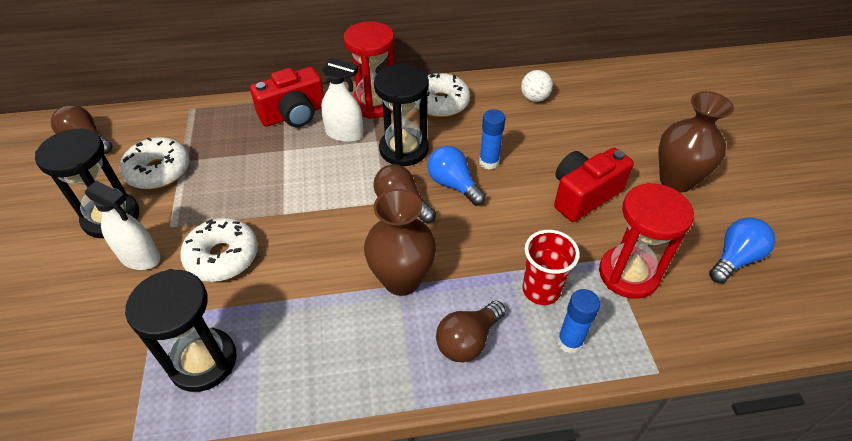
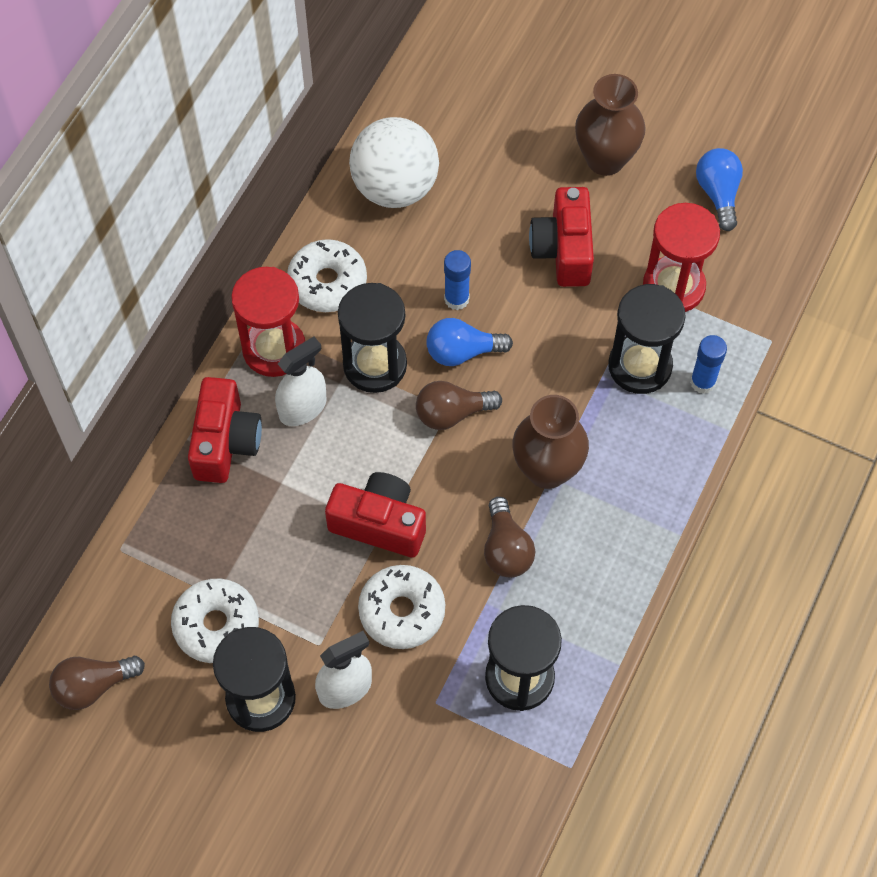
camera: 55 degrees left, 15 degrees up
(286, 209) = (379, 523): none -> red camera
(468, 340) = (647, 457): brown light bulb -> brown light bulb (506, 549)
(534, 98) = (395, 187): white ball -> white ball, size x2.12
(541, 290) = (640, 366): red cup -> black hourglass

